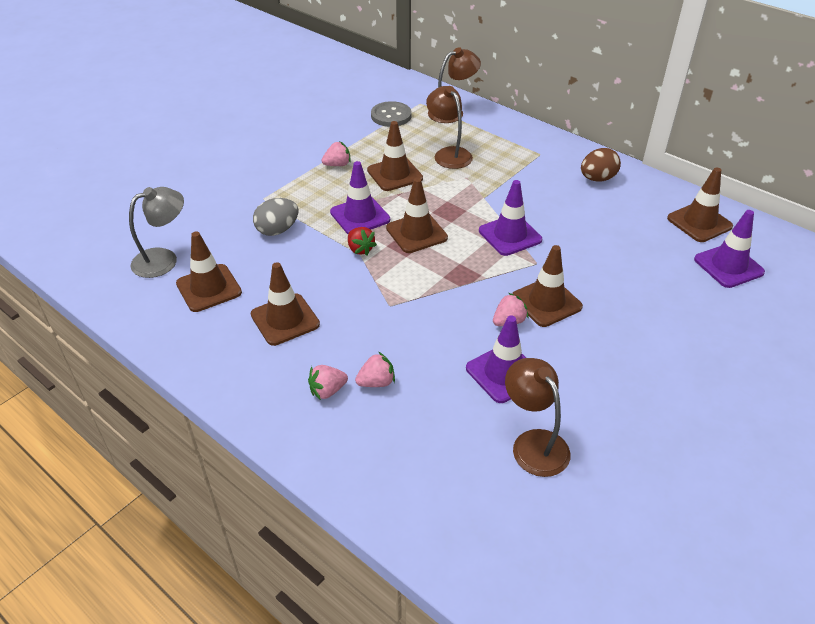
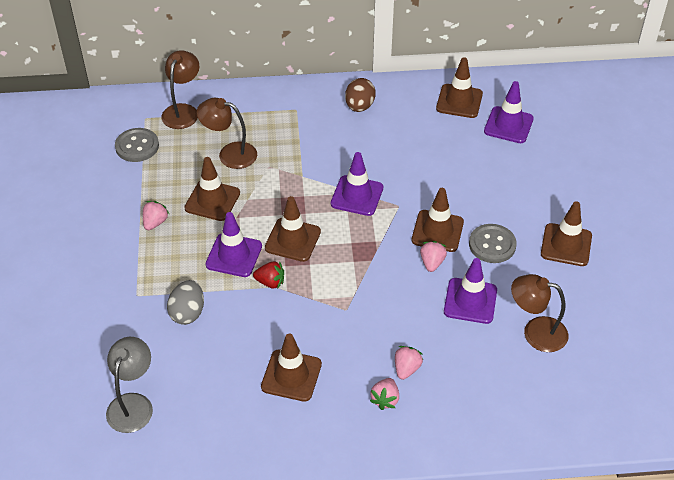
camera: 45 degrees left, 5 degrees up
(209, 288) = (203, 397): brown traffic cone -> brown traffic cone (566, 245)
(585, 345) = (492, 245): none -> grey button

